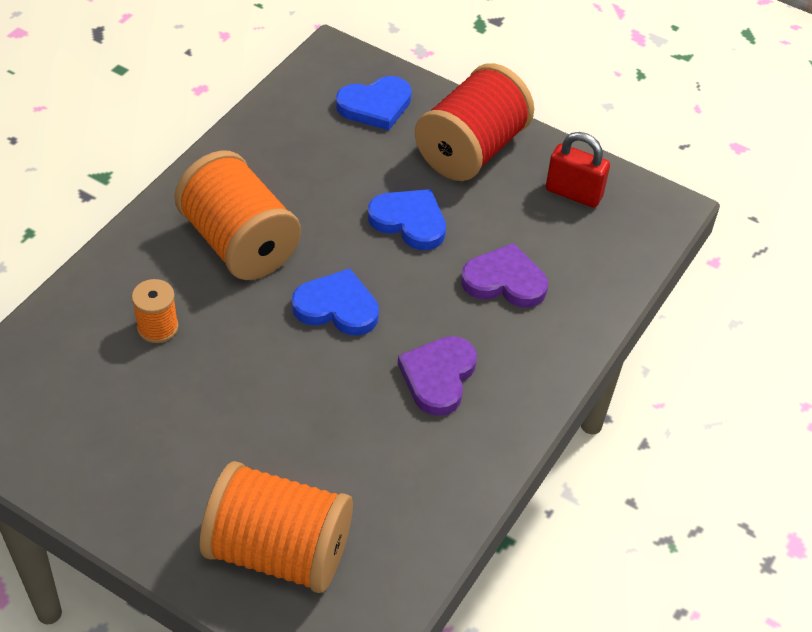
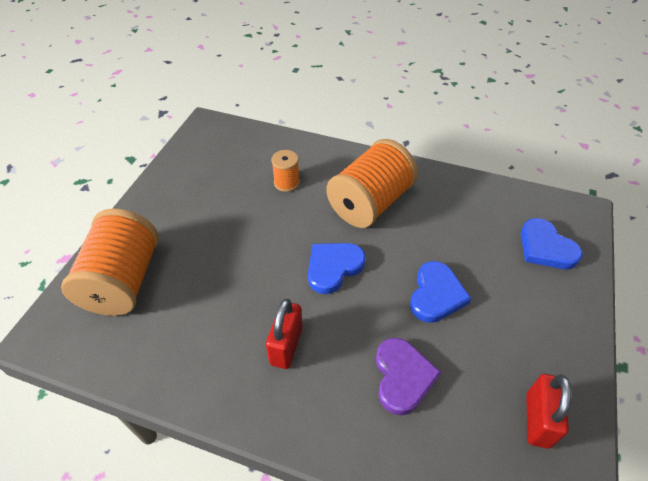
camera: 80 degrees right, 0 degrees up
(337, 307) = (333, 267): blue heart -> blue heart turned 135 degrees counterclockwise
(438, 377) = (286, 346): purple heart -> red padlock
(471, 150) = (540, 323): red spool -> none

